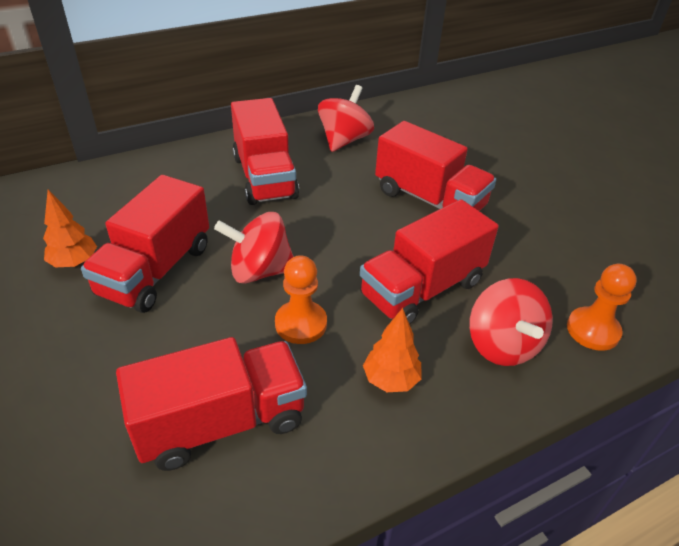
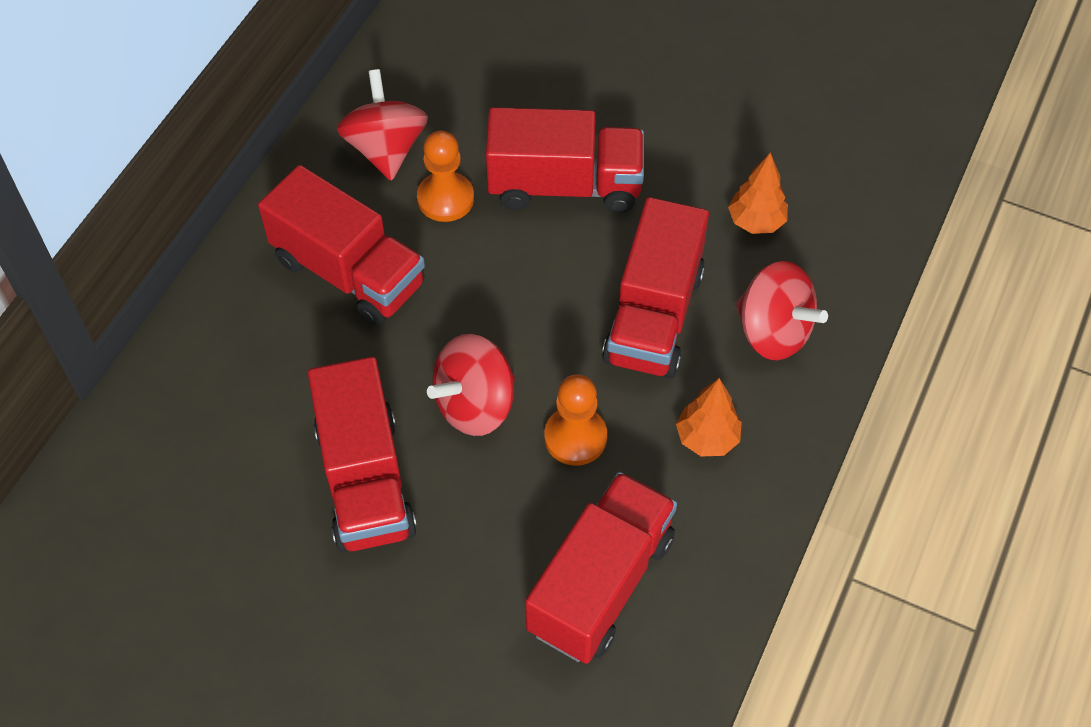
camera: 35 degrees left, 15 degrees up
(74, 262) = (265, 533): orange tree -> orange tree (756, 222)
(593, 330) = (838, 260): orange pawn -> orange pawn (445, 199)

